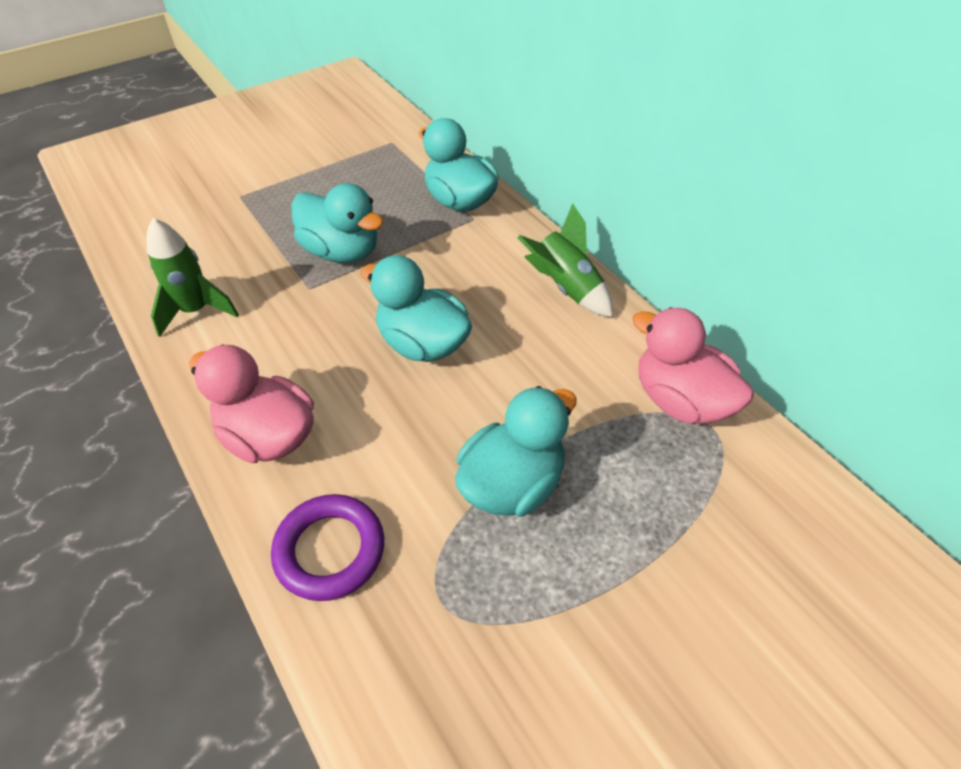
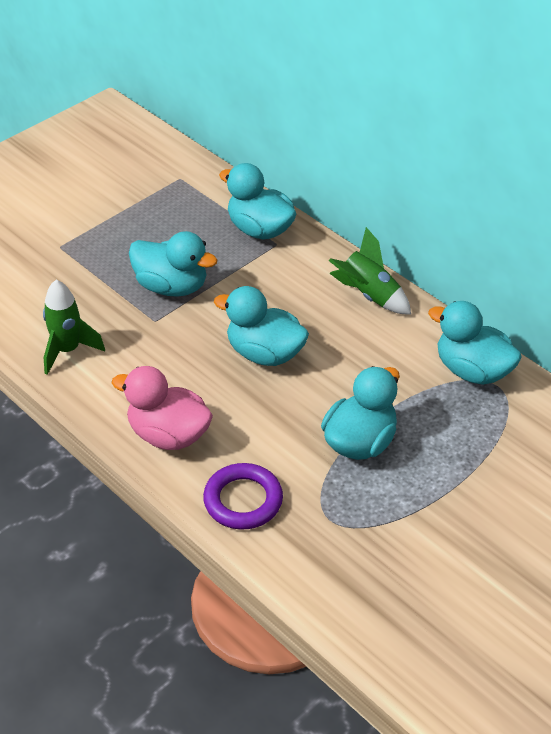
camera: 10 degrees left, 5 degrees down
(680, 401) = (472, 370): pink duck -> turquoise duck

